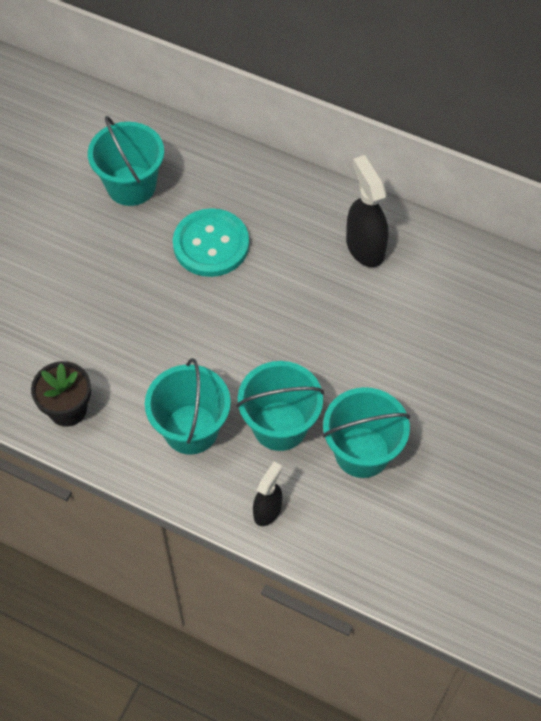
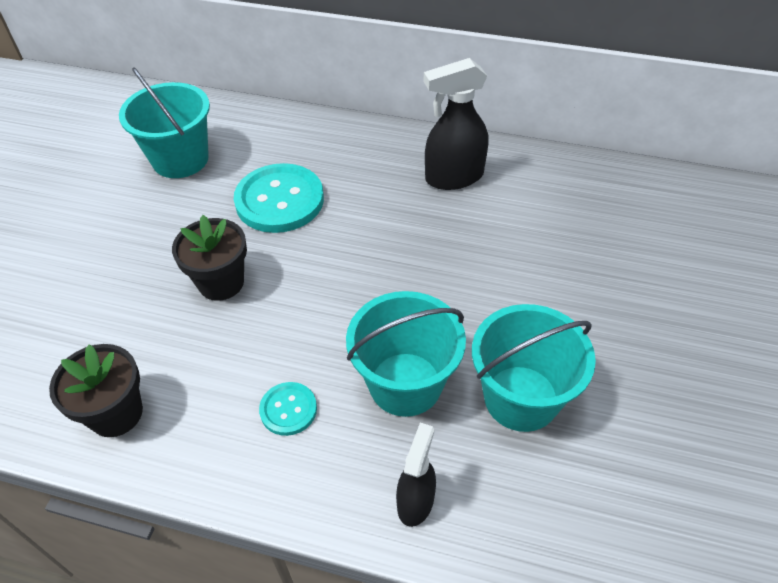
camera: 10 degrees left, 10 degrees down
(153, 315) = (221, 282): none -> black flower pot
(191, 429) = (288, 409): turquoise bucket -> turquoise button
(364, 247) = (453, 177): black spray bottle -> black spray bottle turned 75 degrees counterclockwise

